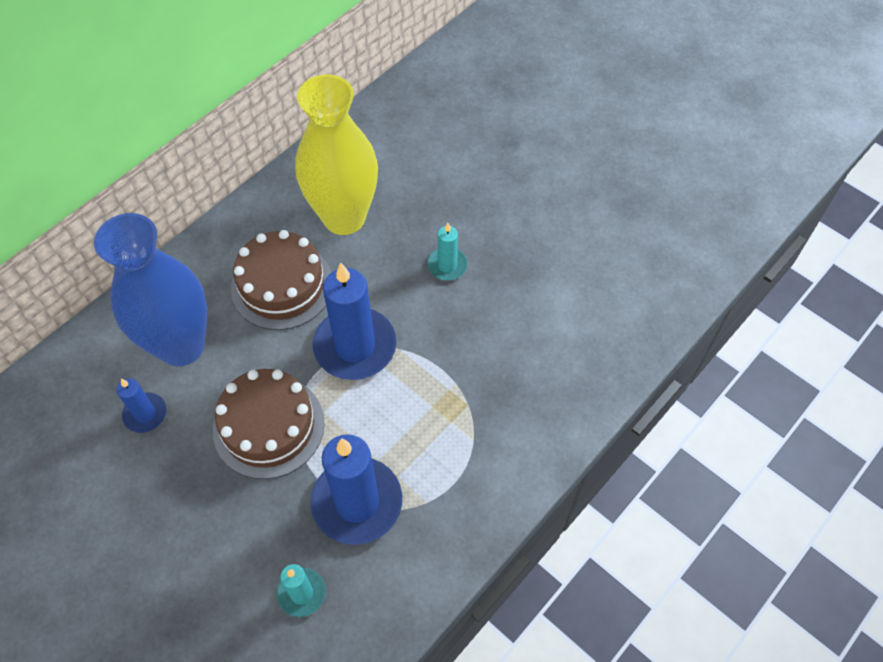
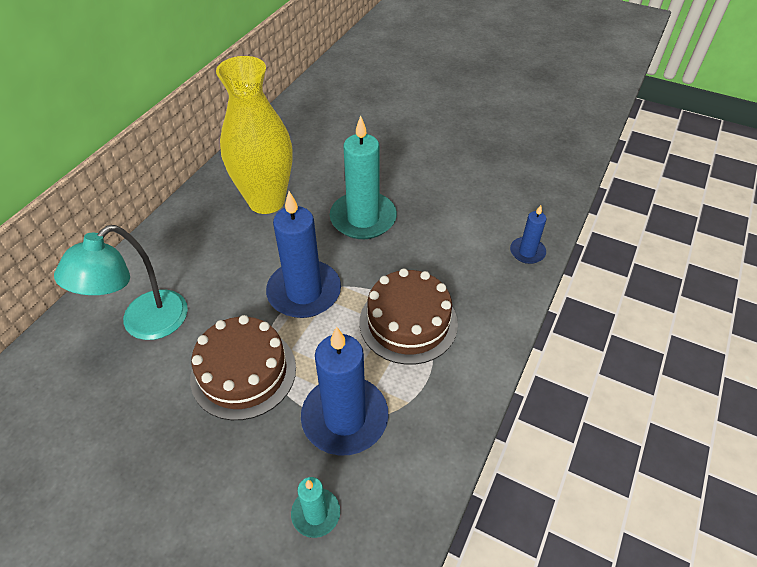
camera: 15 degrees left, 10 degrees down
(145, 414) = (121, 389): blue candle -> blue candle (527, 252)
(181, 346) = (144, 324): blue vase -> turquoise lamp
(282, 285) = (226, 259): brown cake -> brown cake (408, 322)
(447, 265) = (363, 218): turquoise candle -> turquoise candle, size x1.97

